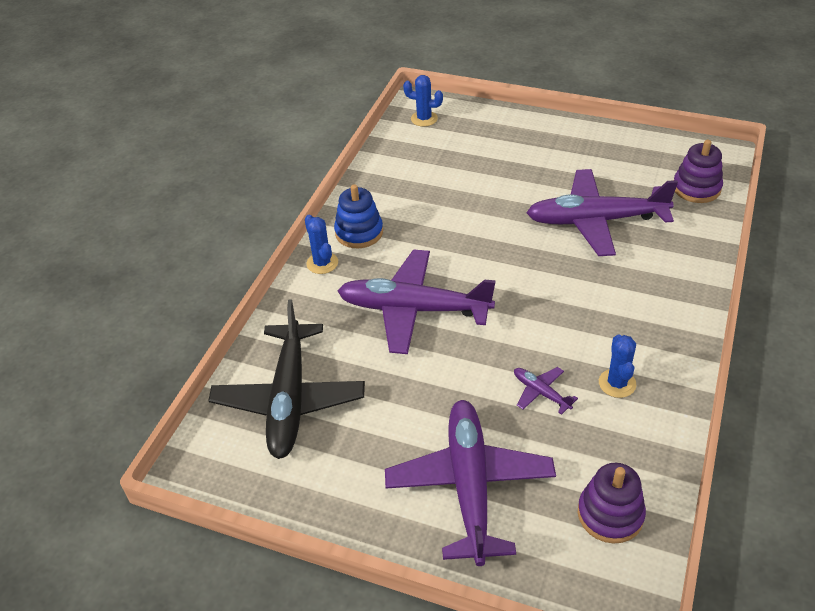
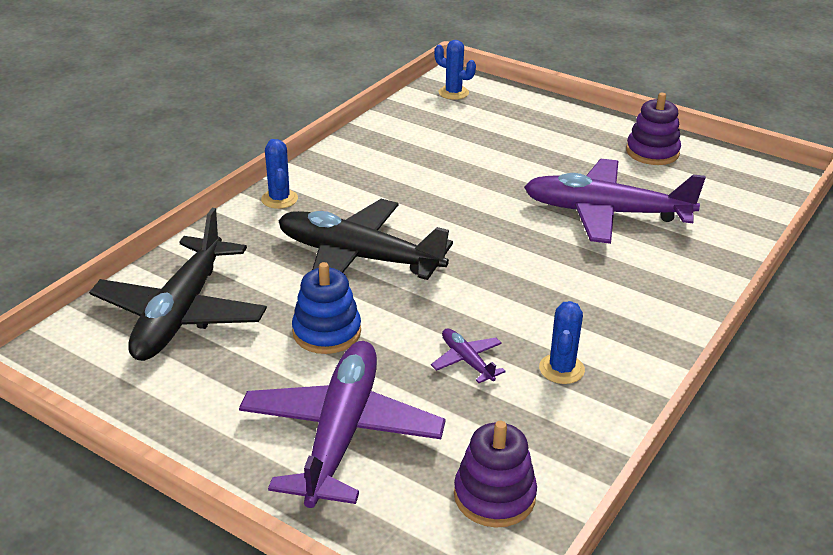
camera: 10 degrees right, 10 degrees down
(359, 232) = (333, 179): blue stacking toy -> blue stacking toy (327, 332)
(414, 309) = (359, 257): purple plane -> black plane
(696, 188) = (739, 202): purple stacking toy -> purple stacking toy (652, 152)

